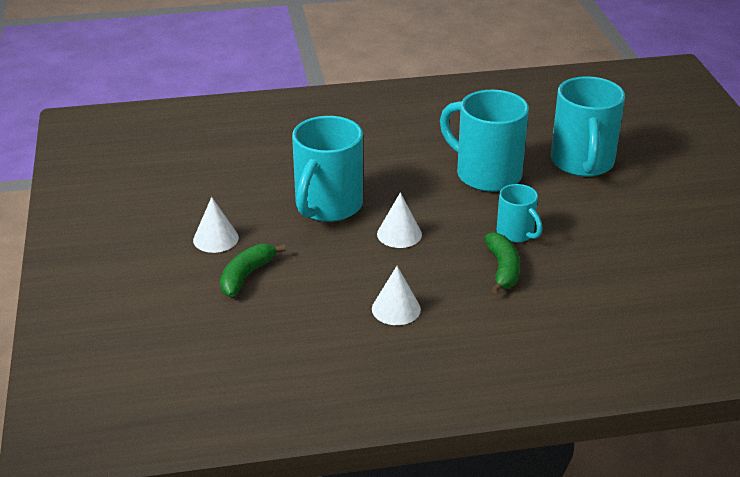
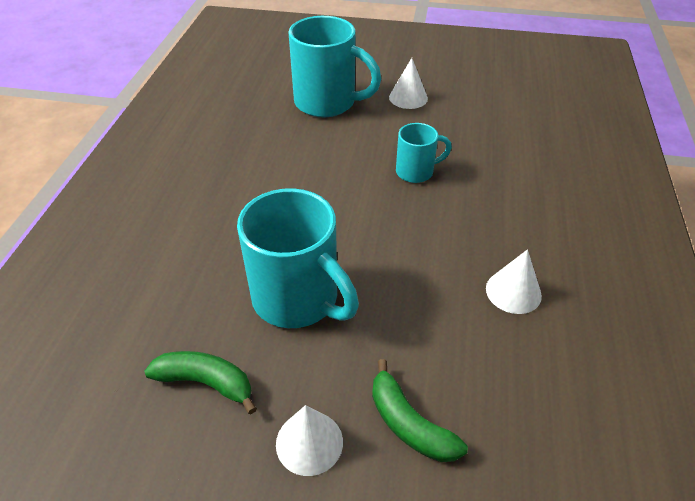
camera: 70 degrees left, 10 degrees up
(399, 234) = (381, 252): white cone -> white cone (408, 98)
(486, 174) = (309, 161): turquoise mug -> none
(502, 269) = (469, 197): green banana -> green banana (206, 383)

